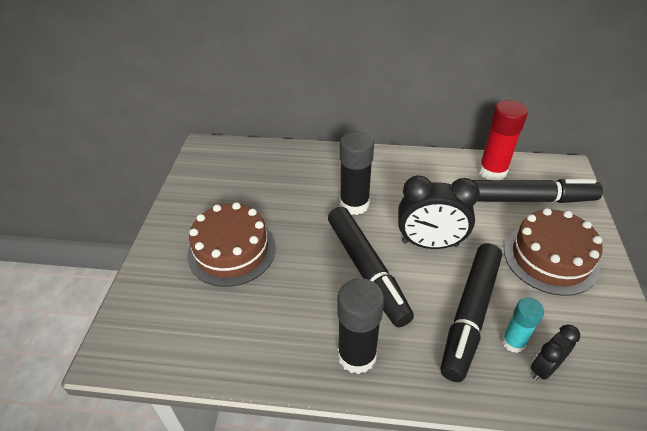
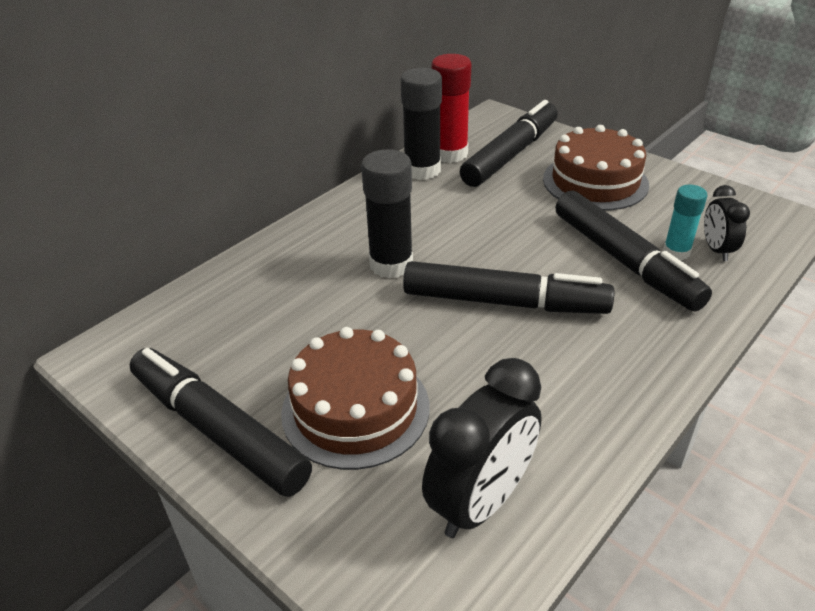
camera: 55 degrees left, 5 degrees down
(186, 212) = (219, 430): none -> black marker
(357, 356) = (620, 365): black glue stick -> black glue stick (422, 170)
(430, 244) = (508, 240): black clock -> black clock (480, 502)

